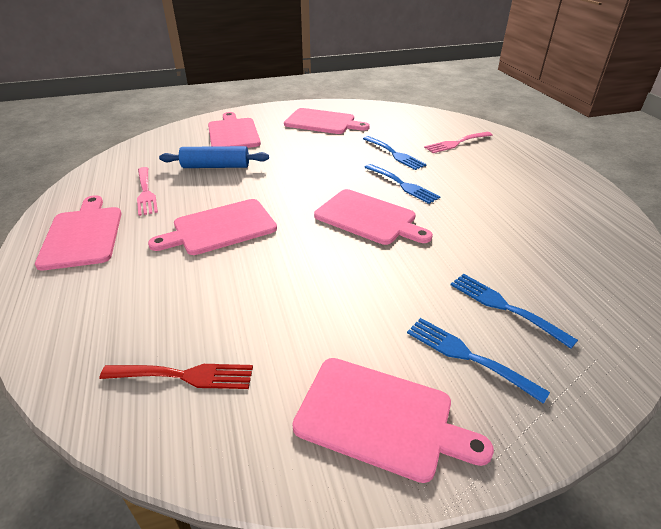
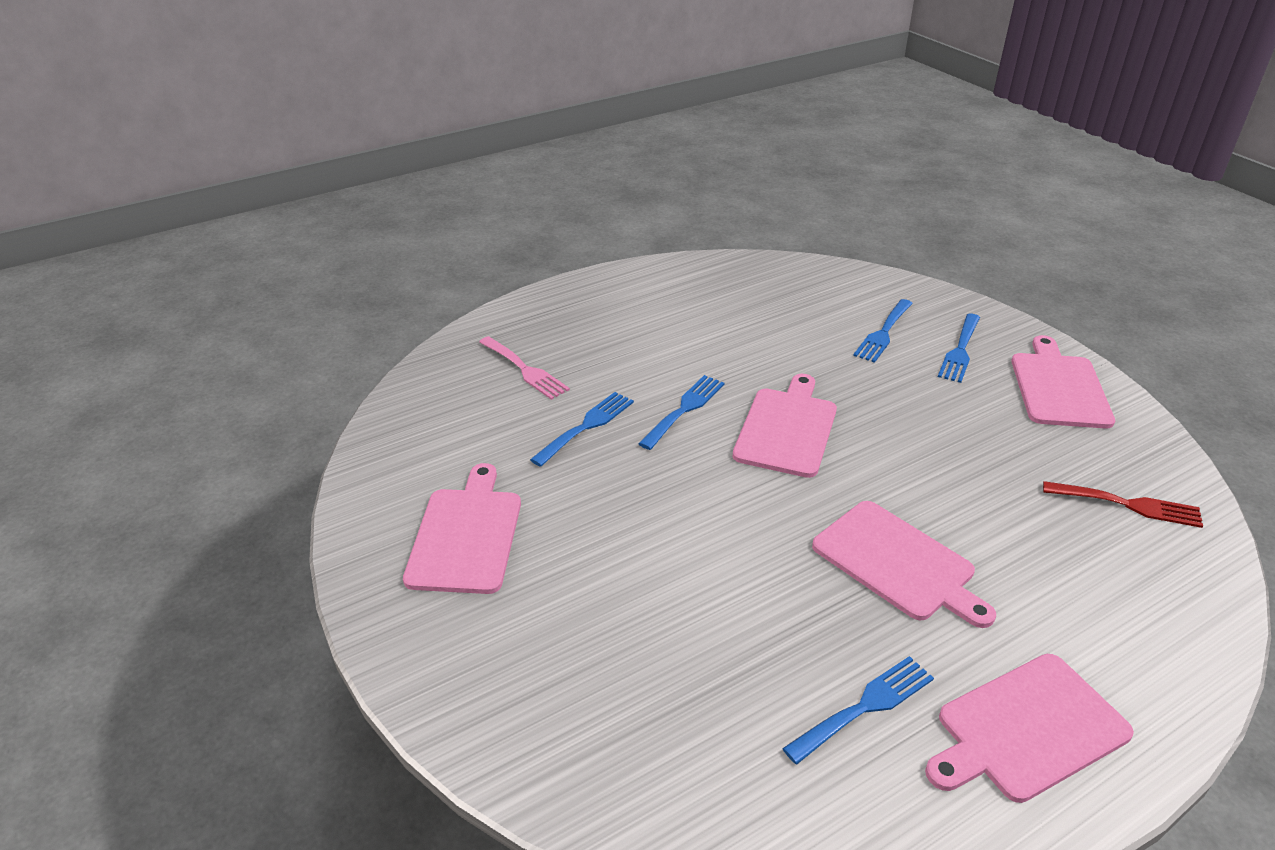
camera: 105 degrees left, 0 degrees up
(146, 193) = (865, 706): pink fork -> blue fork
(185, 375) = (1128, 505): red fork -> red fork turned 120 degrees clockwise
(216, 166) = (721, 640): blue rolling pin -> none
(233, 133) = (560, 668): pink cutting board -> none

